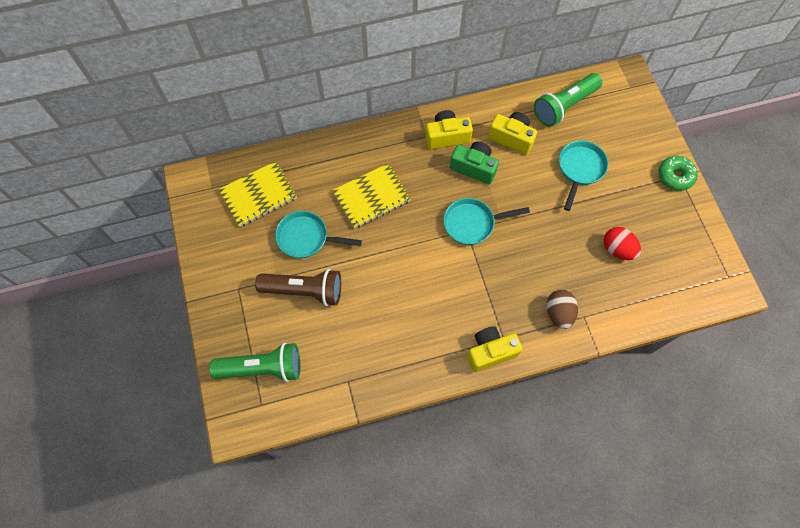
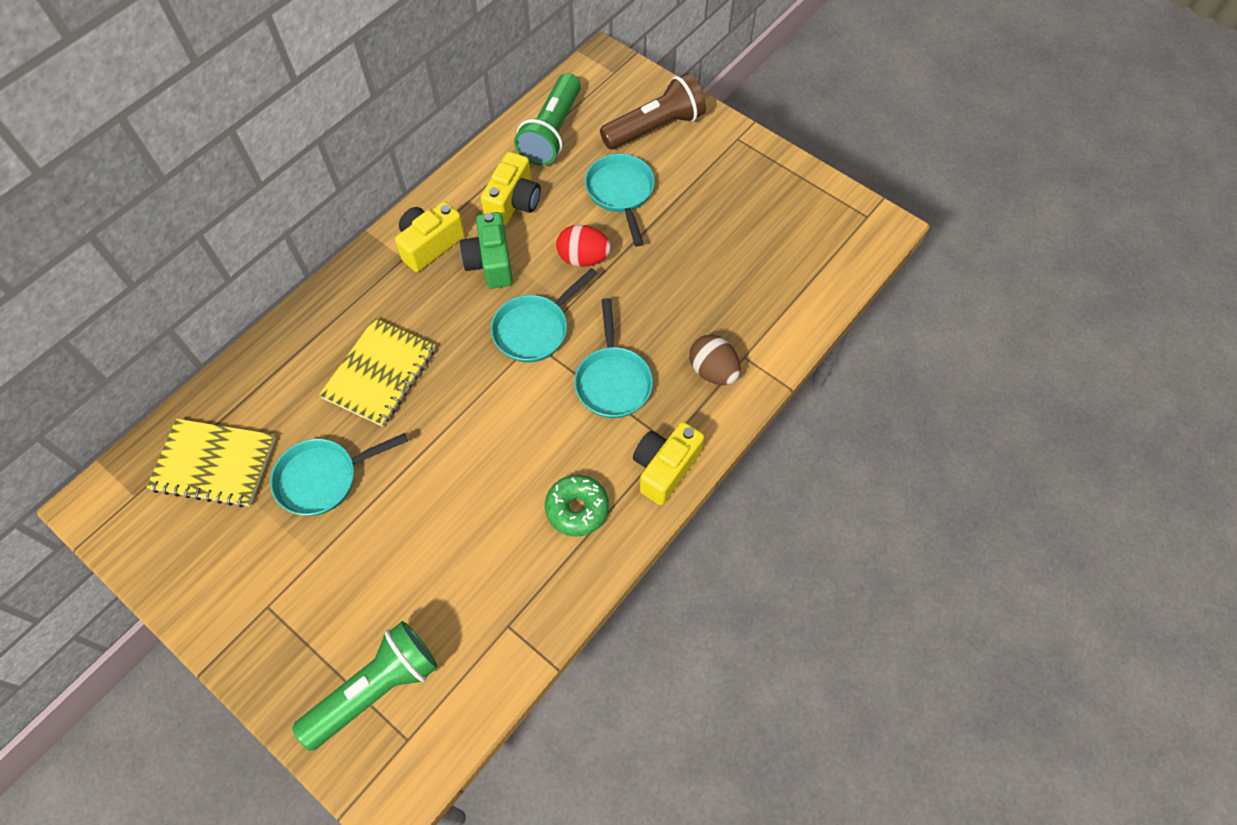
camera: 35 degrees left, 5 degrees down
(258, 195) = (214, 464): yellow notebook -> yellow notebook turned 75 degrees clockwise
(304, 291) = (367, 548): brown flashlight -> brown flashlight (655, 127)
(474, 167) = (490, 262): green camera -> green camera turned 90 degrees counterclockwise
(496, 282) = (613, 381): none -> turquoise pan
(512, 138) = (513, 202): yellow camera -> yellow camera turned 120 degrees clockwise
(617, 249) = (727, 258): red egg -> red egg (583, 258)
(675, 176) = (733, 141): green donut -> green donut (577, 509)

